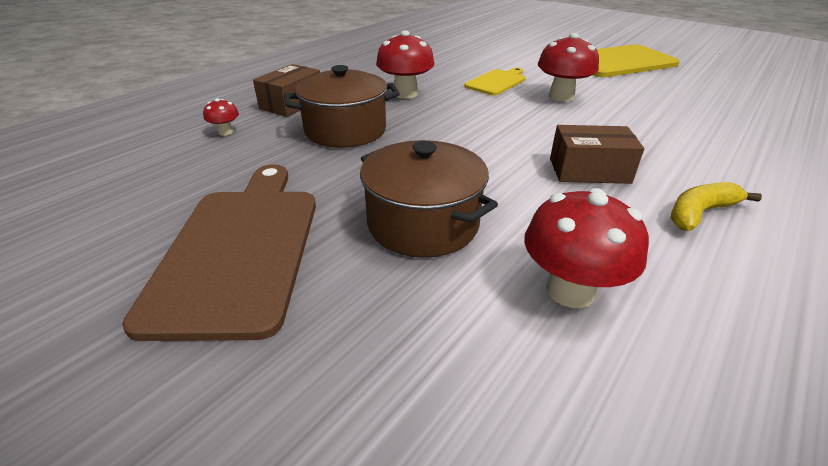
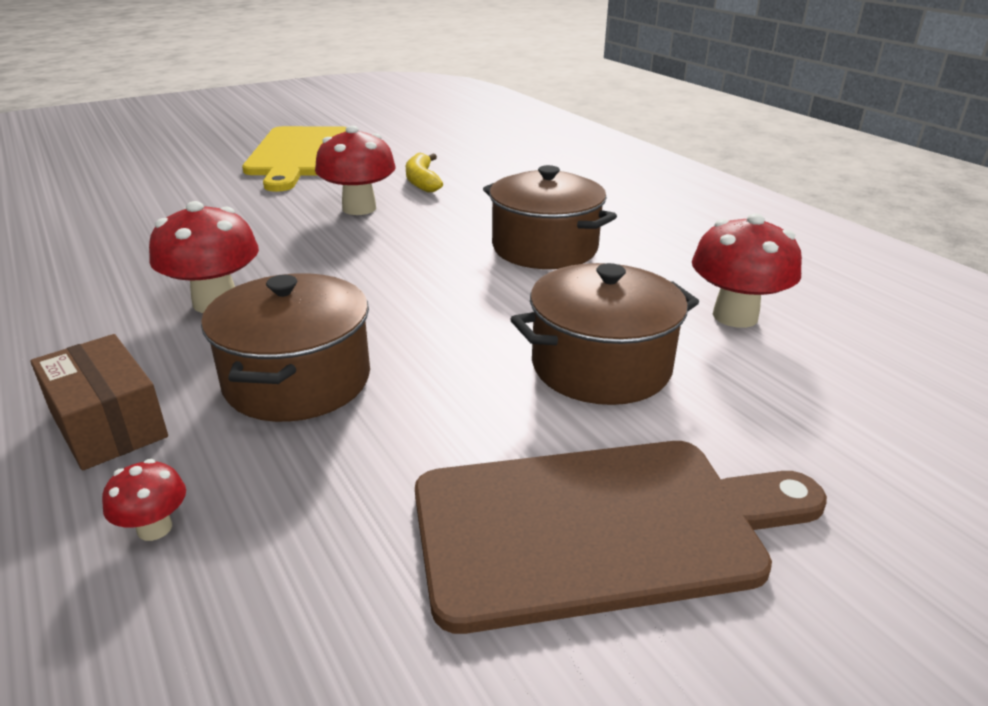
camera: 70 degrees left, 5 degrees down
(240, 248) = (600, 526): brown cutting board -> brown cutting board turned 150 degrees clockwise
(497, 82) = (264, 229): yellow cutting board -> none
(589, 170) = (544, 248): brown box -> brown pot
(699, 213) = (642, 229): yellow banana -> yellow banana (422, 181)

